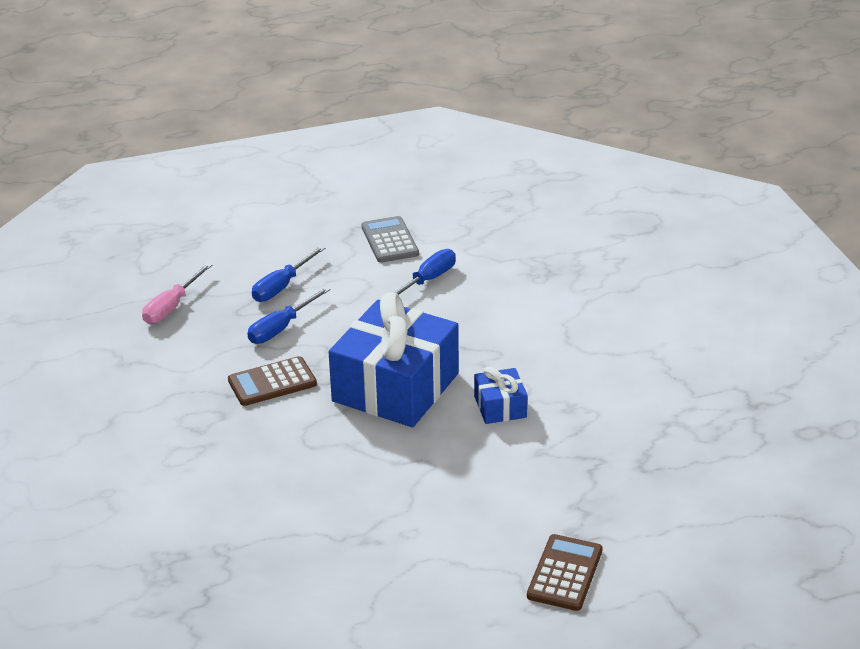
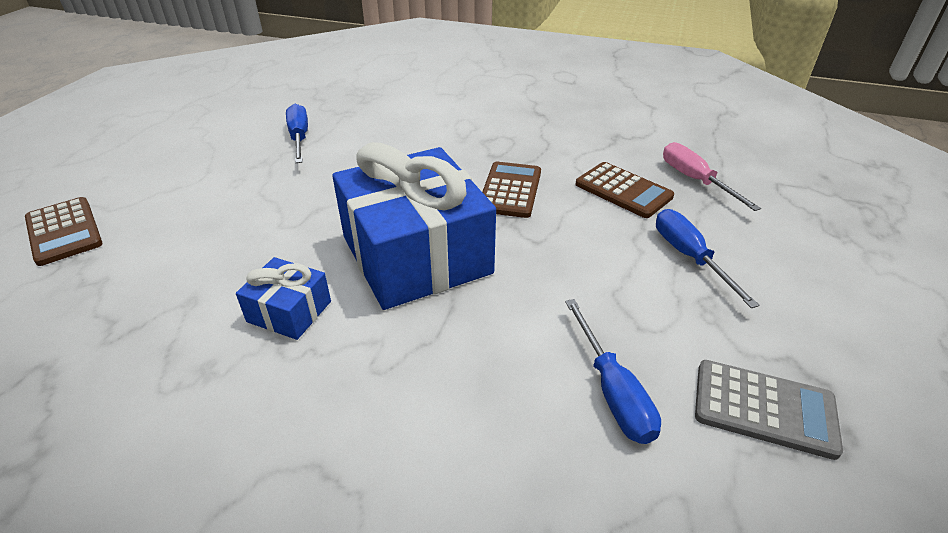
camera: 125 degrees right, 5 degrees up
(220, 332) = (623, 190): none -> brown calculator
(281, 328) = (599, 226): blue screwdriver -> blue screwdriver (299, 138)

